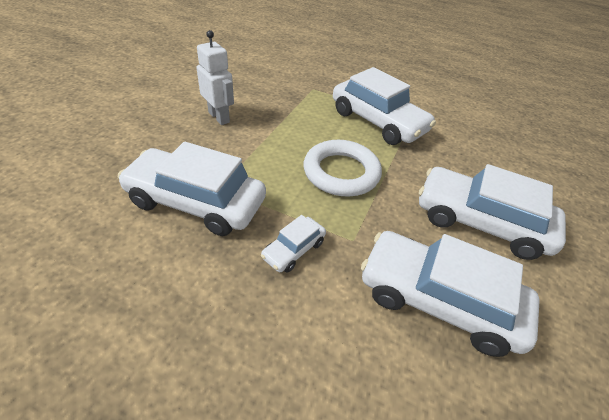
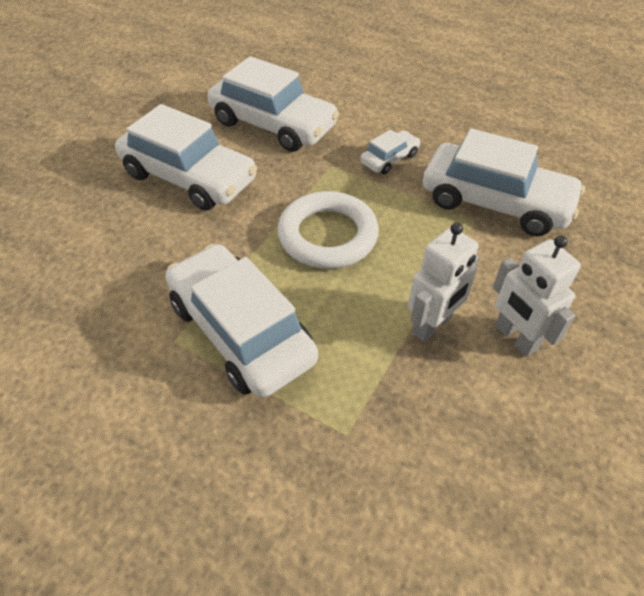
camera: 170 degrees left, 5 degrees up
(267, 123) = (432, 325): none -> white robot

